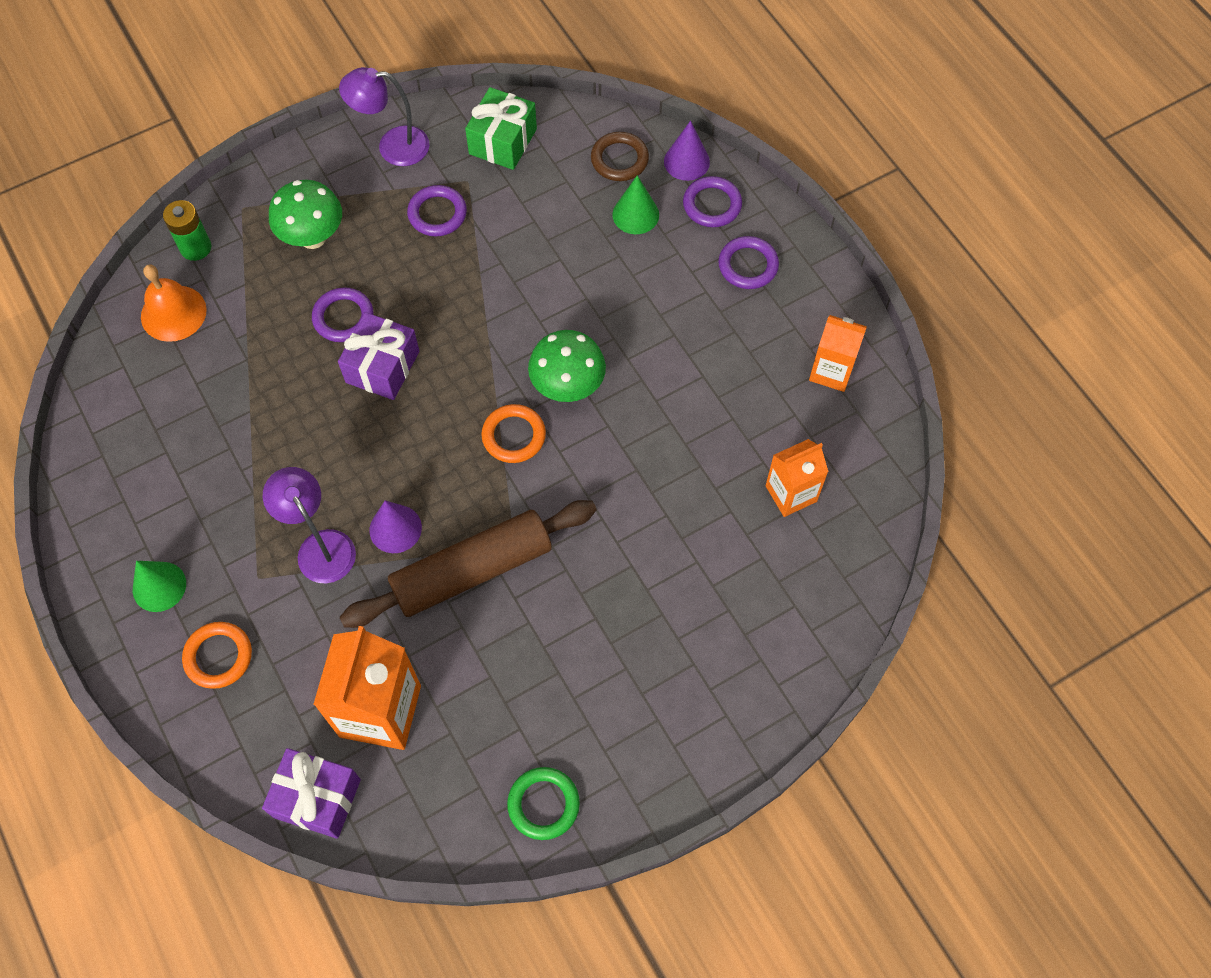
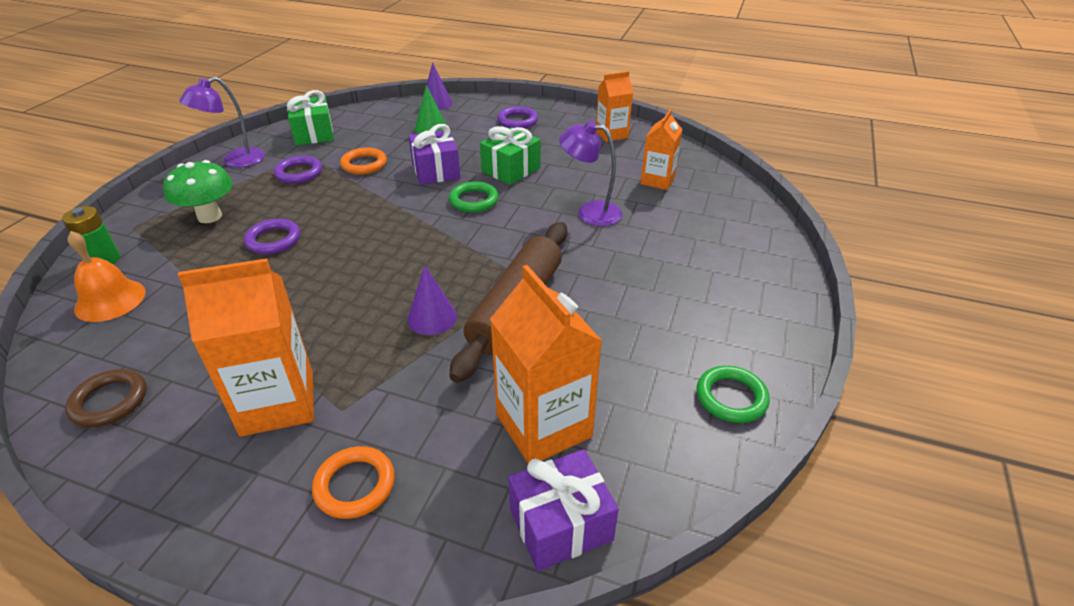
camera: 40 degrees left, 25 degrees down
(159, 586) = (242, 473): green cone -> none
(220, 536) = (278, 403): none -> orange carton
(320, 546) = (380, 359): purple lamp -> purple lamp (589, 212)
(382, 367) = (331, 248): purple gift -> purple gift (436, 171)
(514, 436) = (465, 235): orange ring -> orange ring (364, 164)
(568, 386) = (474, 200): green mushroom -> green ring
(619, 159) = (397, 115): brown ring -> brown ring (109, 401)
(652, 359) = (511, 170): none -> green gift
(712, 205) = (470, 111): purple ring -> none

